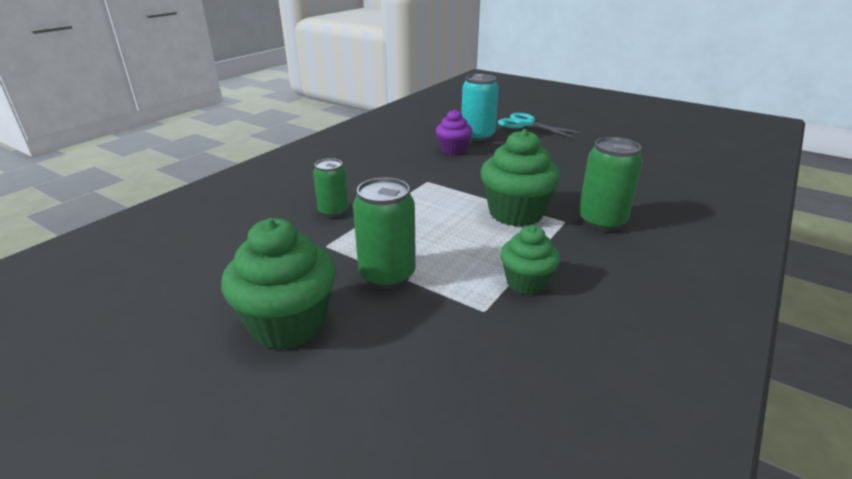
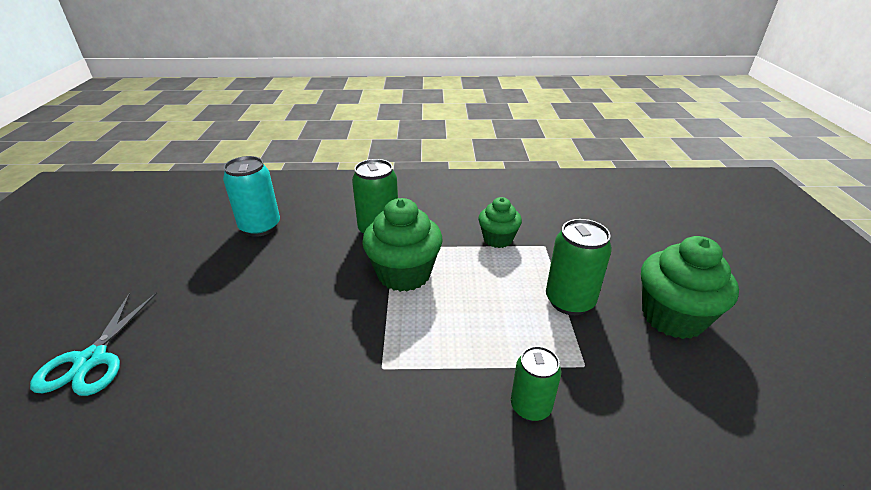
camera: 125 degrees left, 5 degrees up
(453, 150) = (255, 394): purple cupcake -> none
(477, 136) = (175, 394): turquoise can -> turquoise can (260, 227)

